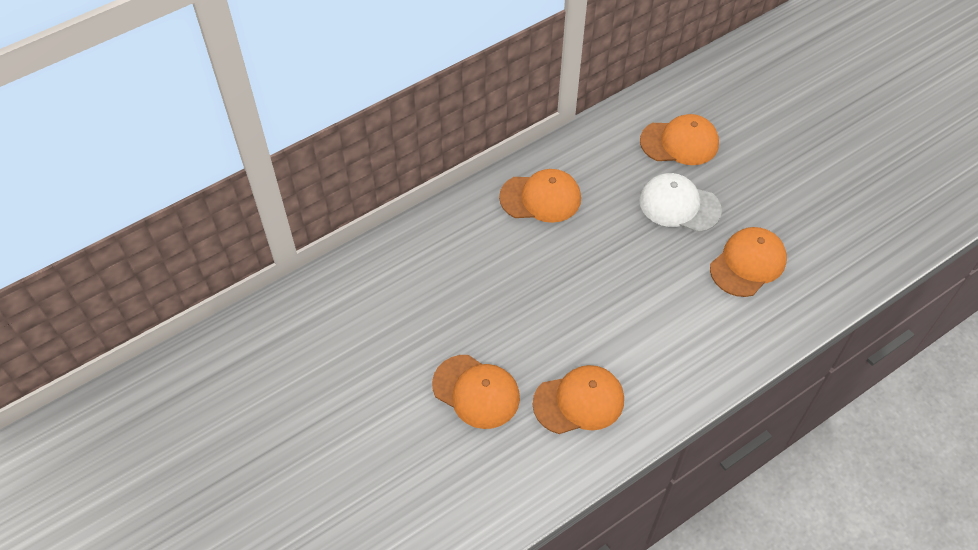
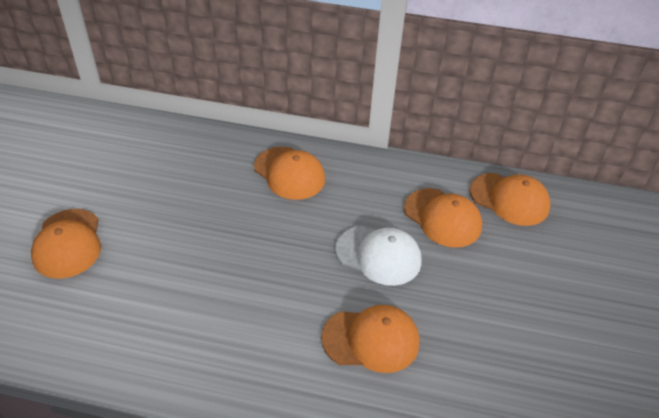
camera: 45 degrees right, 10 degrees down
(579, 401) = (109, 310): orange cap -> orange cap (509, 199)
(679, 205) = (378, 255): white cap -> white cap turned 135 degrees clockwise

